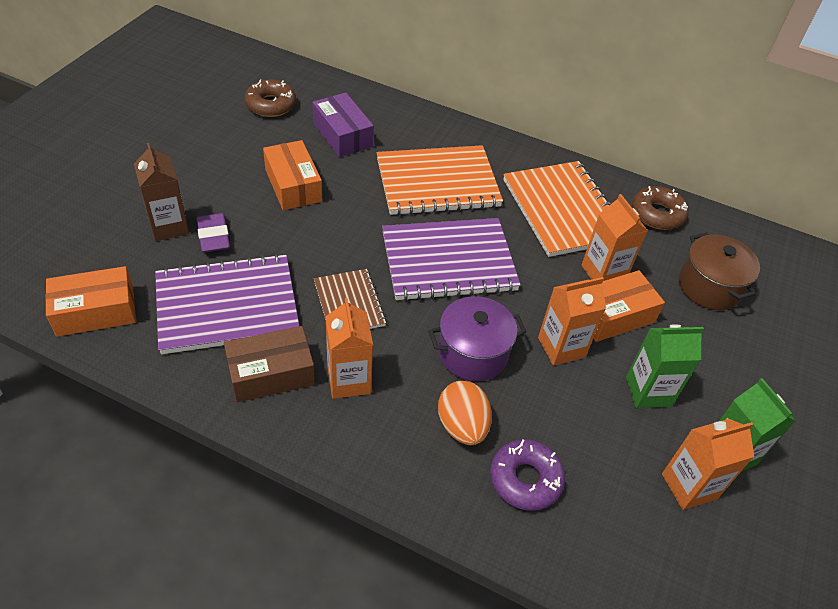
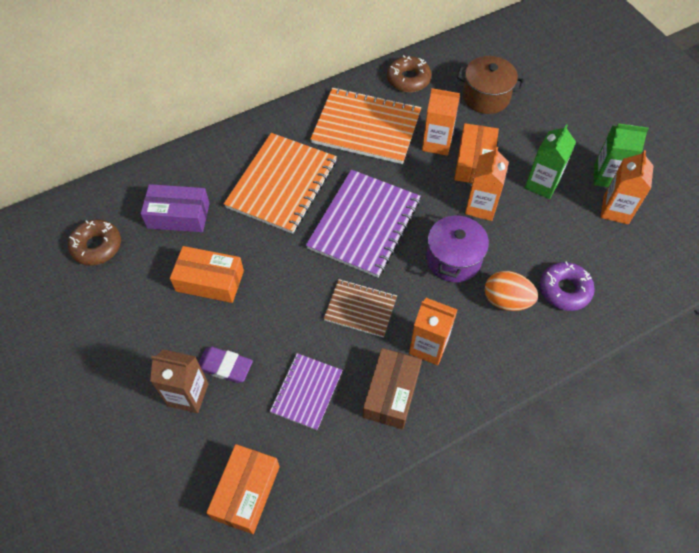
camera: 50 degrees left, 10 degrees up
(227, 306) = (306, 392): purple notebook -> purple notebook, size x0.57

